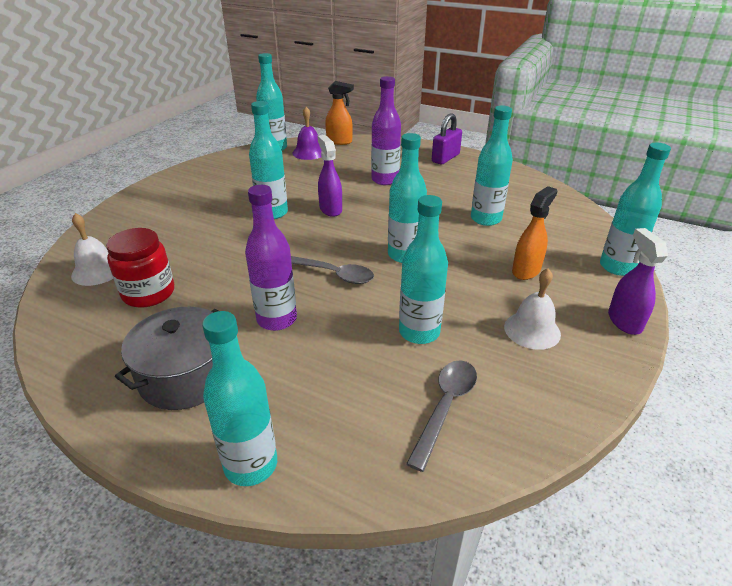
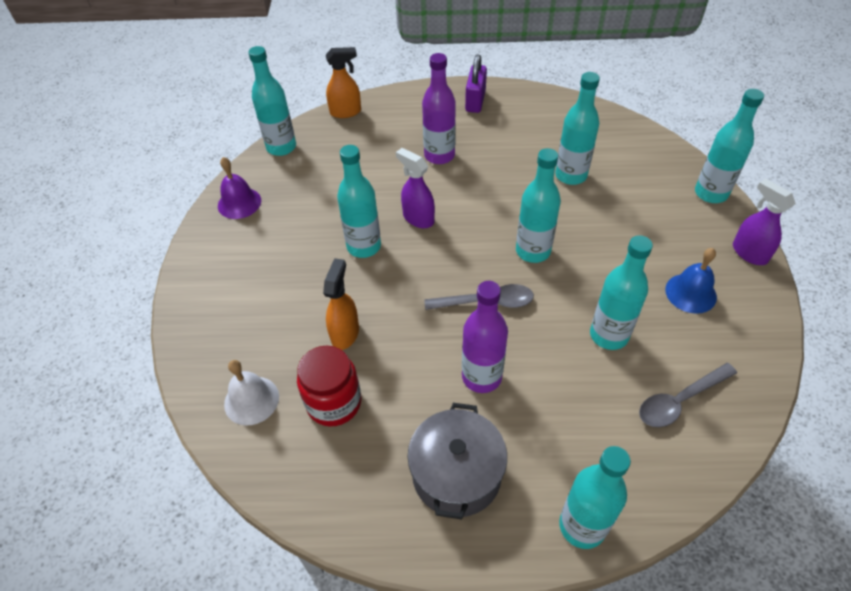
camera: 25 degrees left, 15 degrees up
(309, 152) = (326, 141): purple bell -> purple bell (239, 203)
(445, 407) = (680, 400): grey spoon -> grey spoon turned 120 degrees counterclockwise
(526, 270) = (645, 227): orange spray bottle -> orange spray bottle (345, 333)
(532, 330) = (690, 293): white bell -> blue bell

